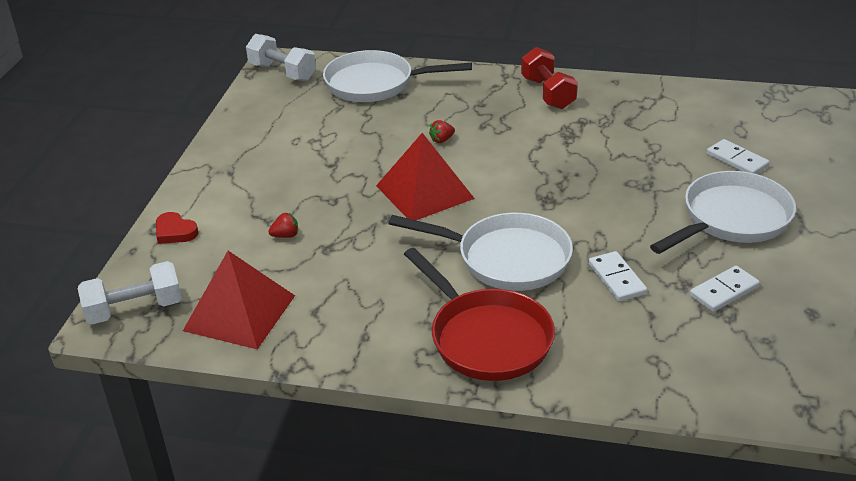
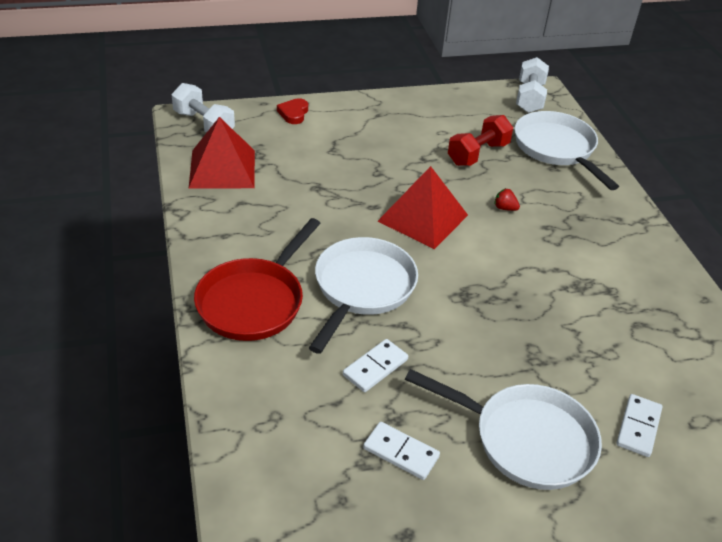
camera: 60 degrees right, 5 degrees up
(286, 235) = (320, 163): red strawberry -> none
(506, 259) = (362, 288): white pan -> white pan turned 150 degrees counterclockwise
(548, 93) = (638, 256): red dumbbell -> red dumbbell (478, 154)

